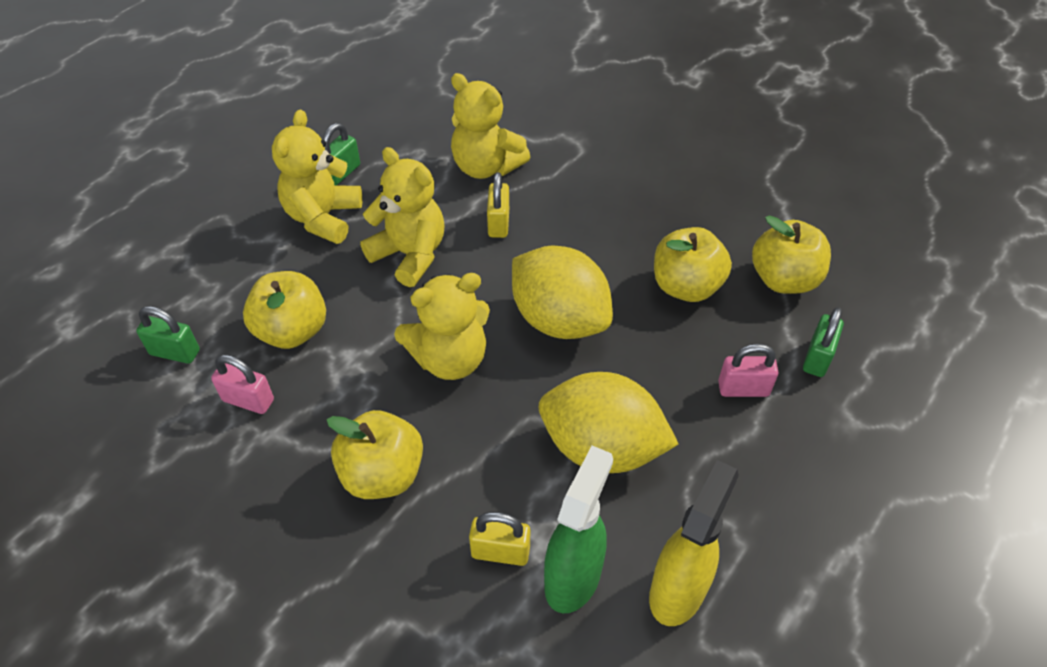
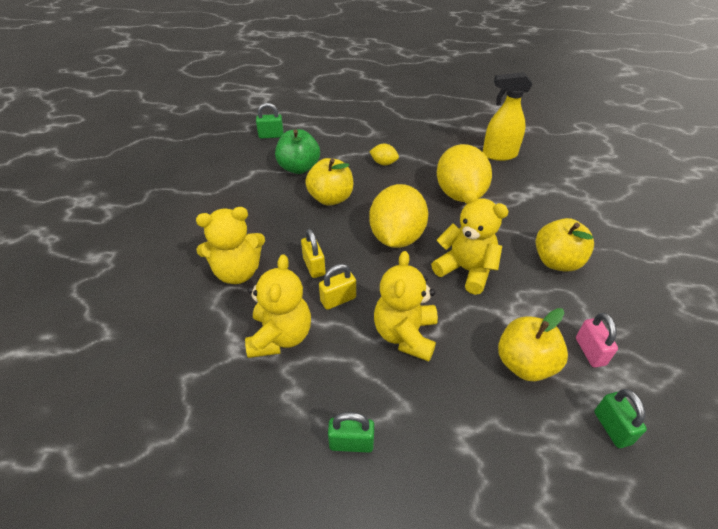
camera: 120 degrees left, 5 degrees down
(323, 218) = (413, 419): yellow teddy bear -> yellow teddy bear (237, 272)
(500, 552) = (542, 204): yellow padlock -> yellow padlock (314, 266)
(573, 577) = (526, 181): green spray bottle -> none
(743, 389) = (383, 163): pink padlock -> yellow lemon
(784, 279) = (299, 167): yellow apple -> green apple
(817, 358) = (345, 147): green padlock -> green padlock (271, 135)

